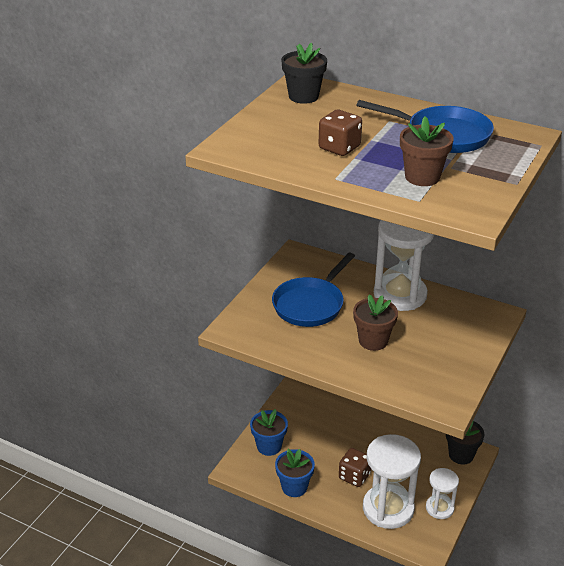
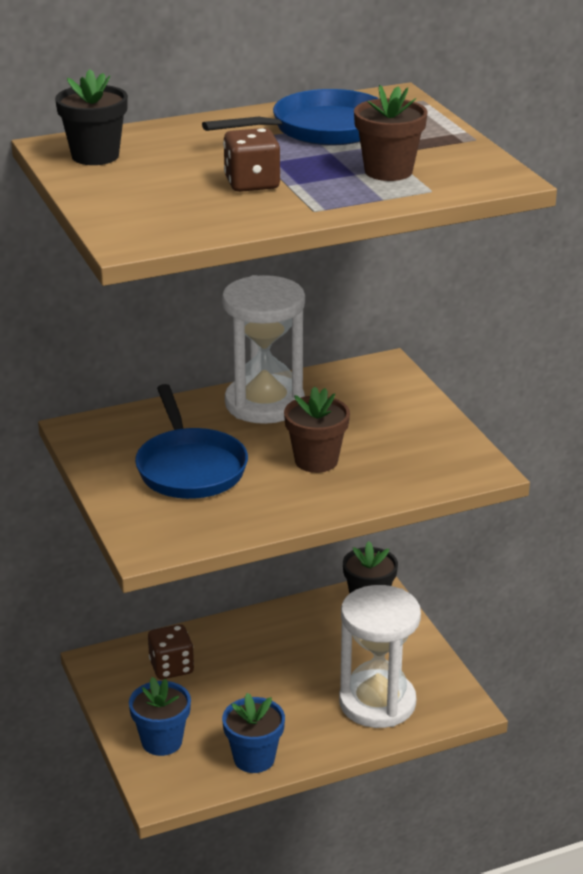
camera: 50 degrees left, 5 degrees down
(354, 476) = (299, 699): brown dice -> brown dice (171, 667)
(439, 508) = (422, 664): white hourglass -> none

